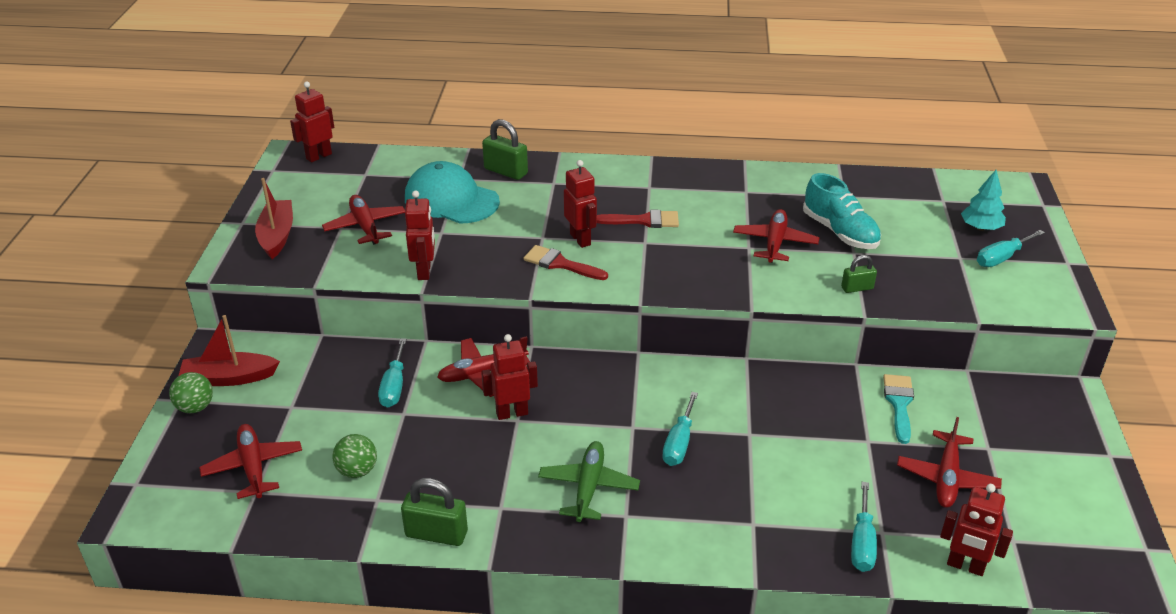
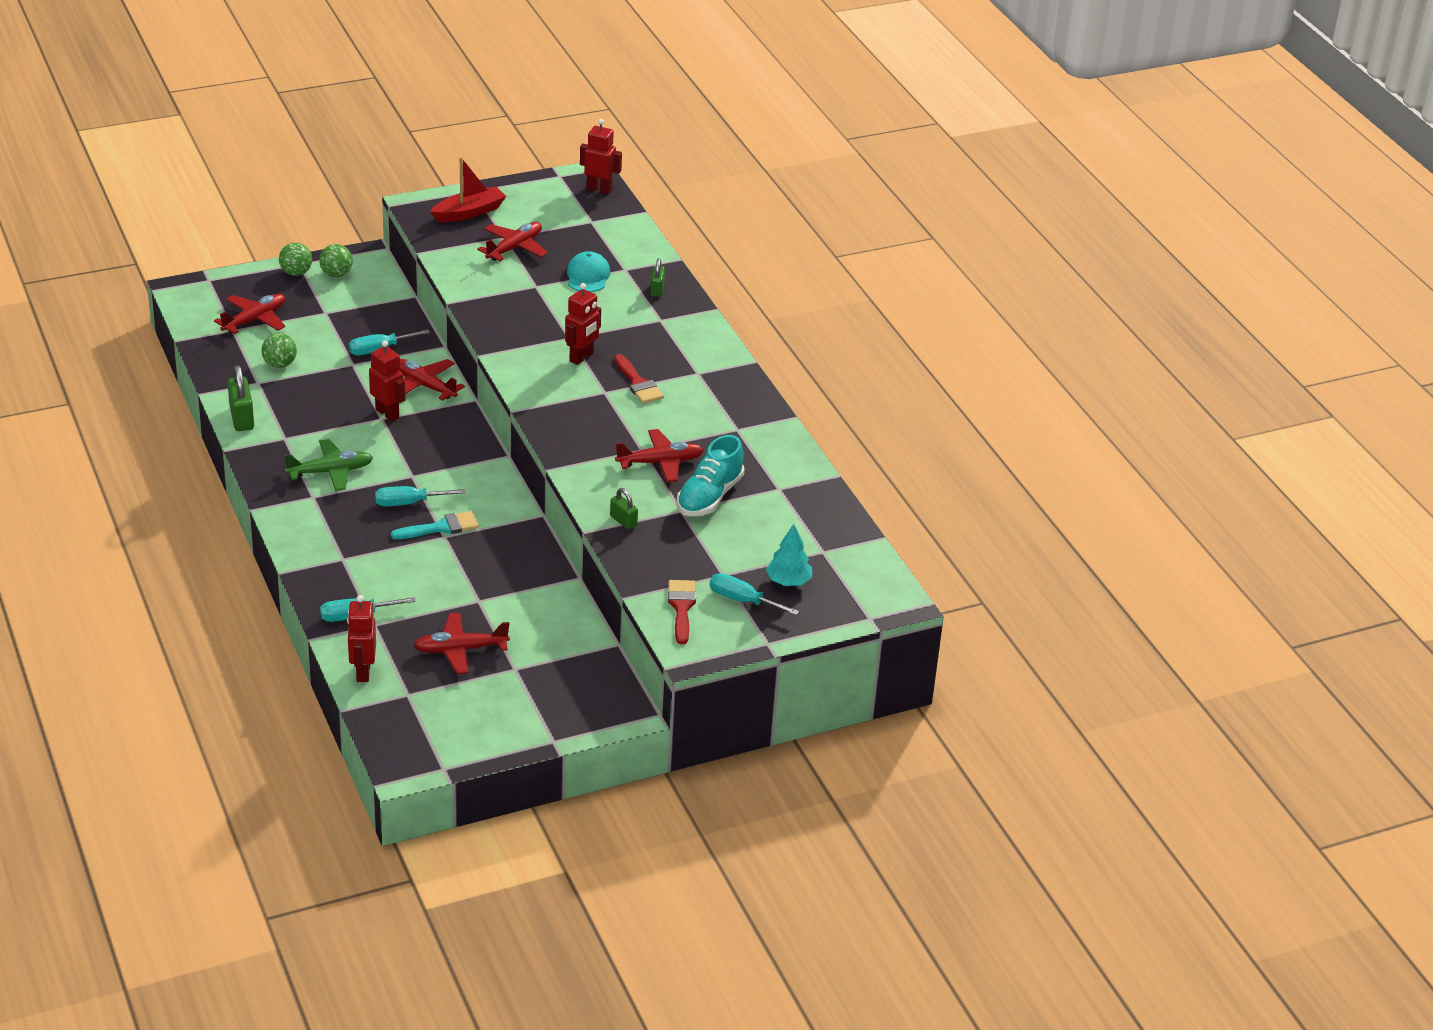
camera: 60 degrees right, 0 degrees up
(229, 378) = (336, 274): red boat -> green ball
(424, 271) = (475, 295): red robot -> none
(451, 200) = (588, 276): turquoise cap -> turquoise cap, size x0.61
(506, 171) = (657, 290): green padlock -> green padlock, size x0.61
(560, 264) = (537, 357): red brush -> red brush (681, 607)
(899, 404) = (540, 610): turquoise brush -> turquoise brush (441, 527)

